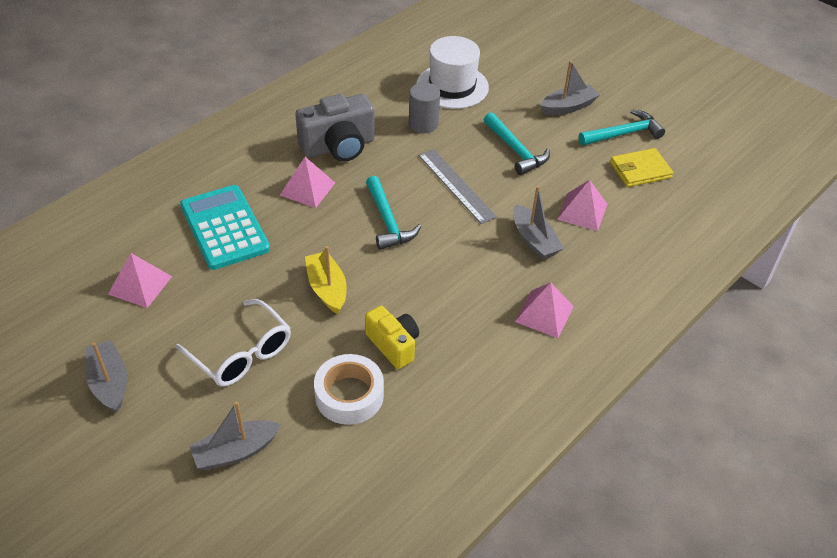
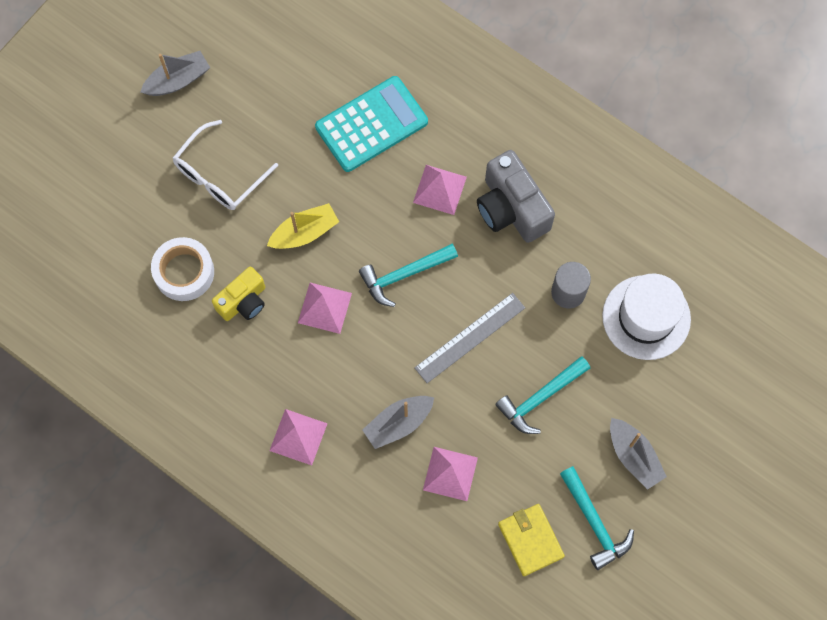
camera: 85 degrees right, 25 degrees up
(140, 285) = (288, 72): pink pyramid -> pink pyramid (324, 308)
(235, 451) = (120, 194): grey boat -> none

